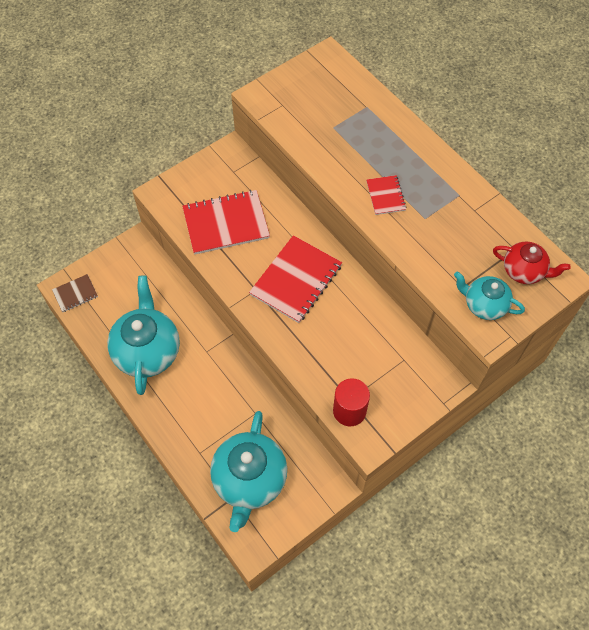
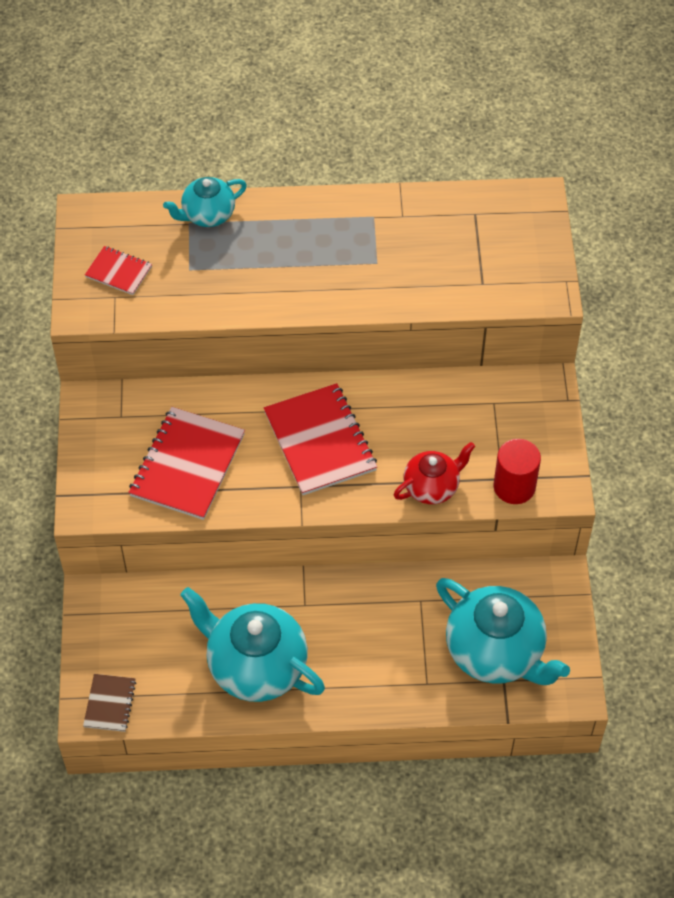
camera: 55 degrees left, 5 degrees down
(385, 196) = (320, 278): red notebook -> red notebook (118, 272)
(484, 305) = (516, 279): turquoise teapot -> turquoise teapot (207, 215)
(524, 271) = (505, 223): red teapot -> red teapot (432, 487)

